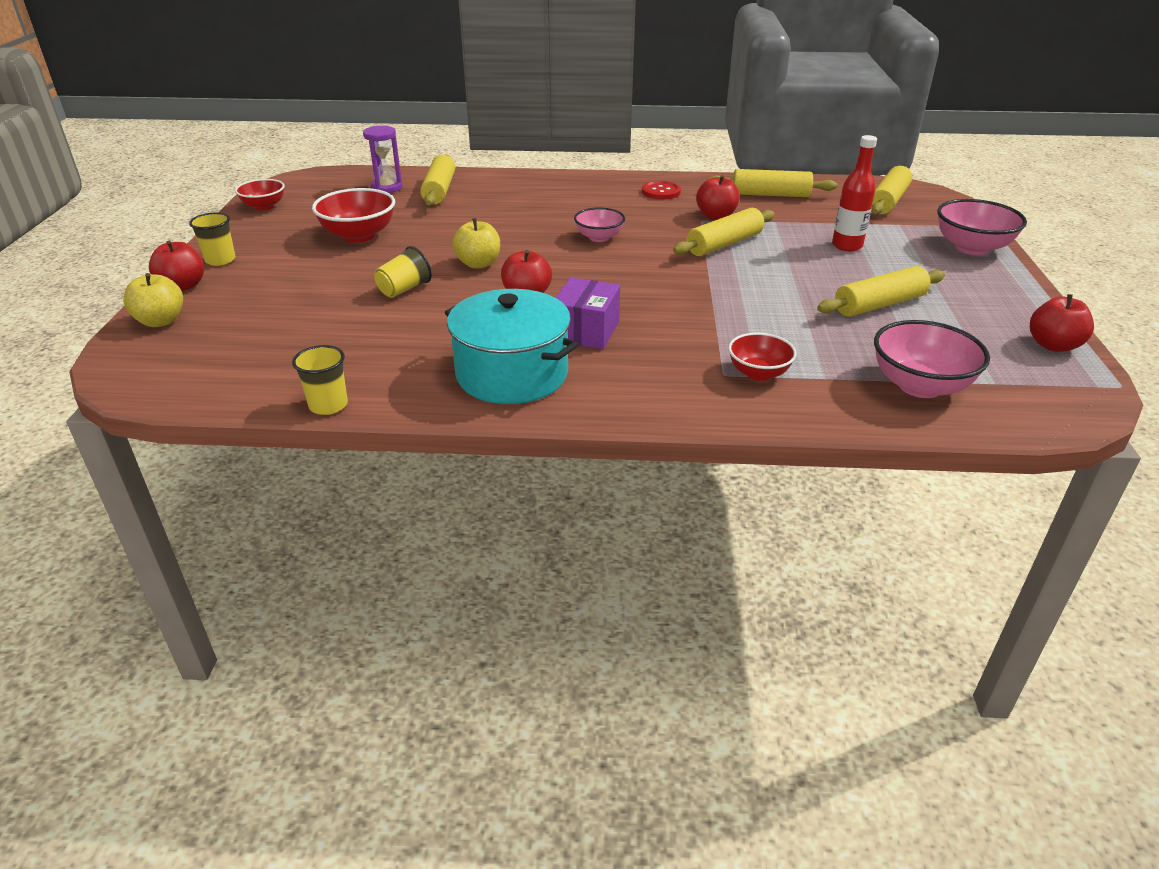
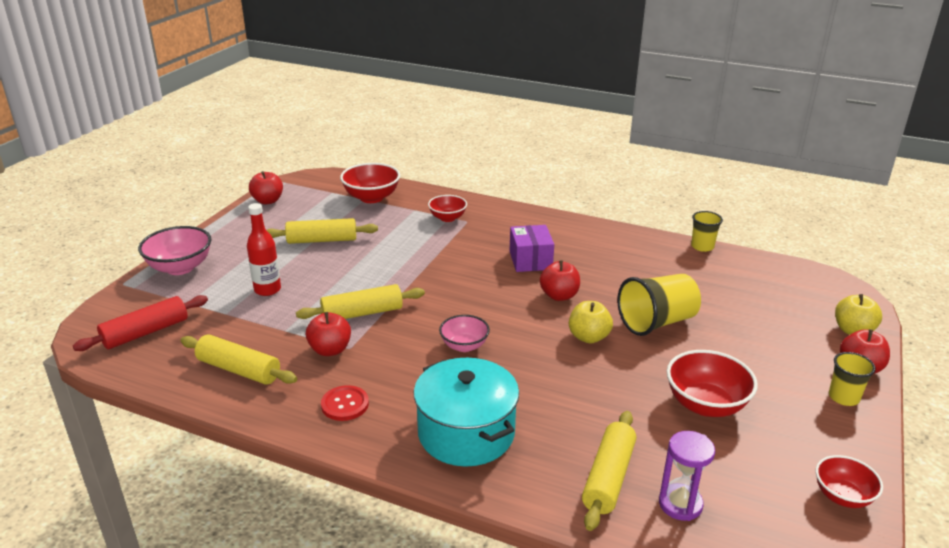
camera: 160 degrees left, 5 degrees down
(404, 289) = (657, 322): yellow cup -> yellow cup, size x1.72
(512, 374) = (590, 243): turquoise pot -> turquoise pot (466, 433)
(586, 331) = (530, 260): purple box -> purple box turned 45 degrees counterclockwise
(888, 201) = (145, 332): yellow rolling pin -> red rolling pin
(919, 386) = (371, 198): pink bowl -> red bowl

